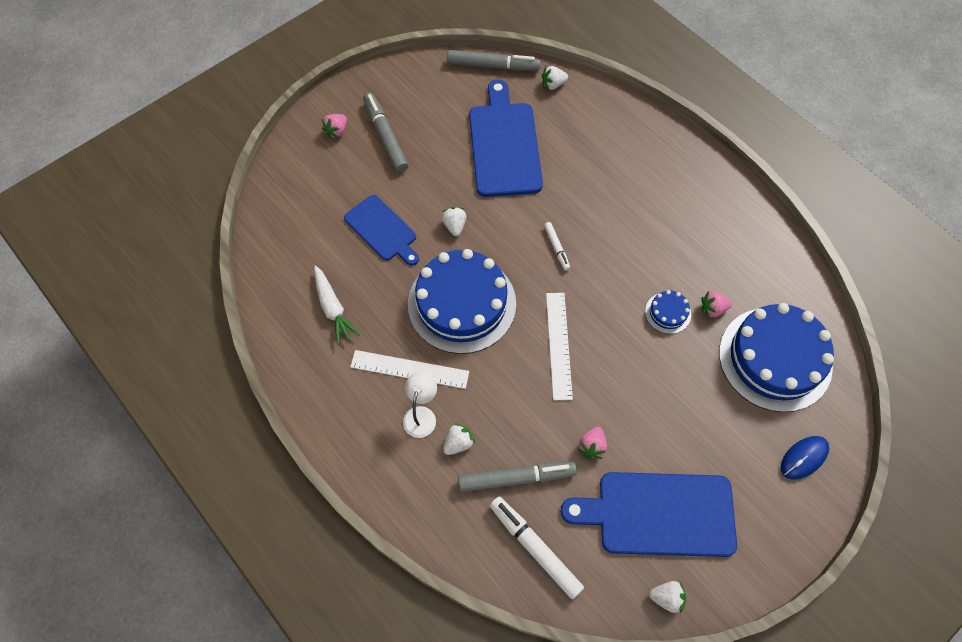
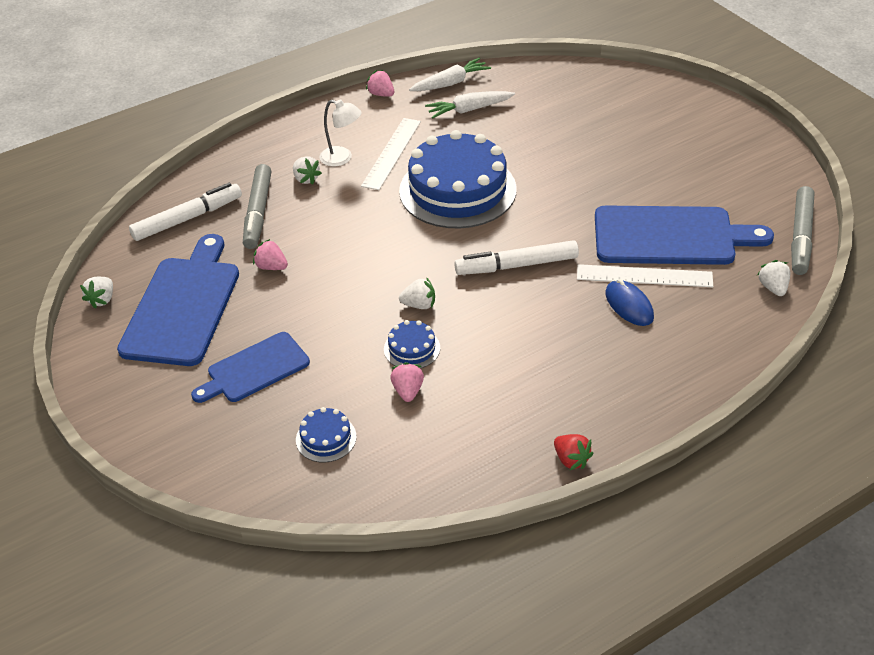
camera: 100 degrees right, 20 degrees down
(285, 331) = (450, 83): none -> white carrot
(337, 131) = (690, 115): pink strawberry -> pink strawberry (381, 94)
(382, 230) = (557, 142): blue cutting board -> blue cutting board (254, 369)
(385, 136) = (683, 148): grey marker -> none
(454, 226) = (556, 191): white strawberry -> white strawberry (419, 305)
(556, 248) = (517, 265): white marker -> white marker, size x1.88
(559, 345) = (392, 255): white ruler -> white ruler (644, 276)
(748, 199) = (571, 460): none -> red strawberry
(775, 359) = (326, 438): blue cake -> blue cake, size x0.42
(804, 458) = (195, 438): blue mouse -> blue mouse (629, 305)

